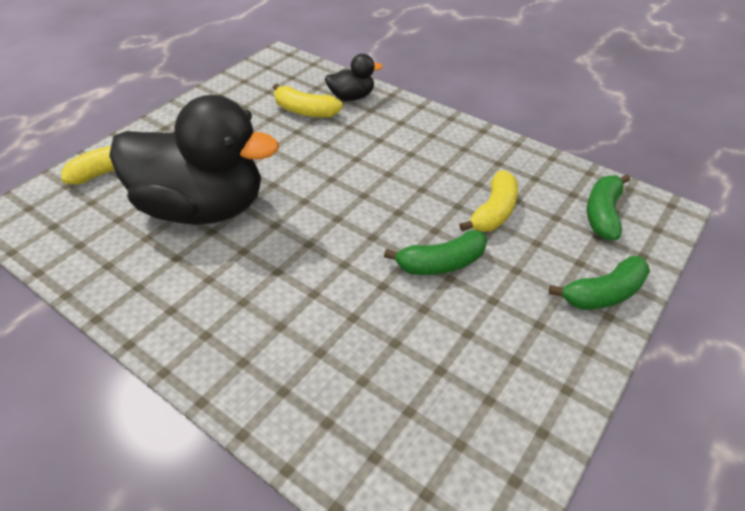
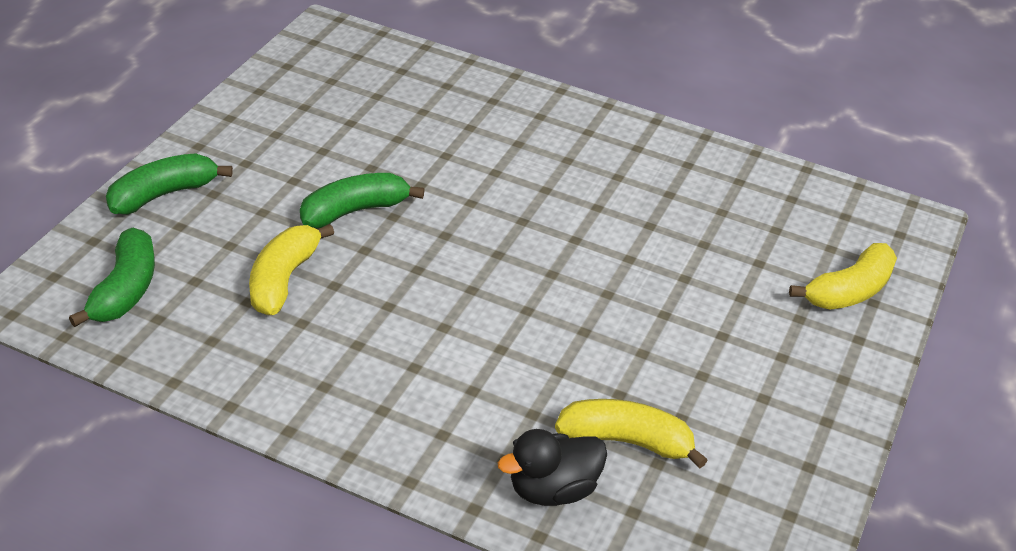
camera: 165 degrees right, 5 degrees down
(203, 208) = (680, 252): black duck -> none

